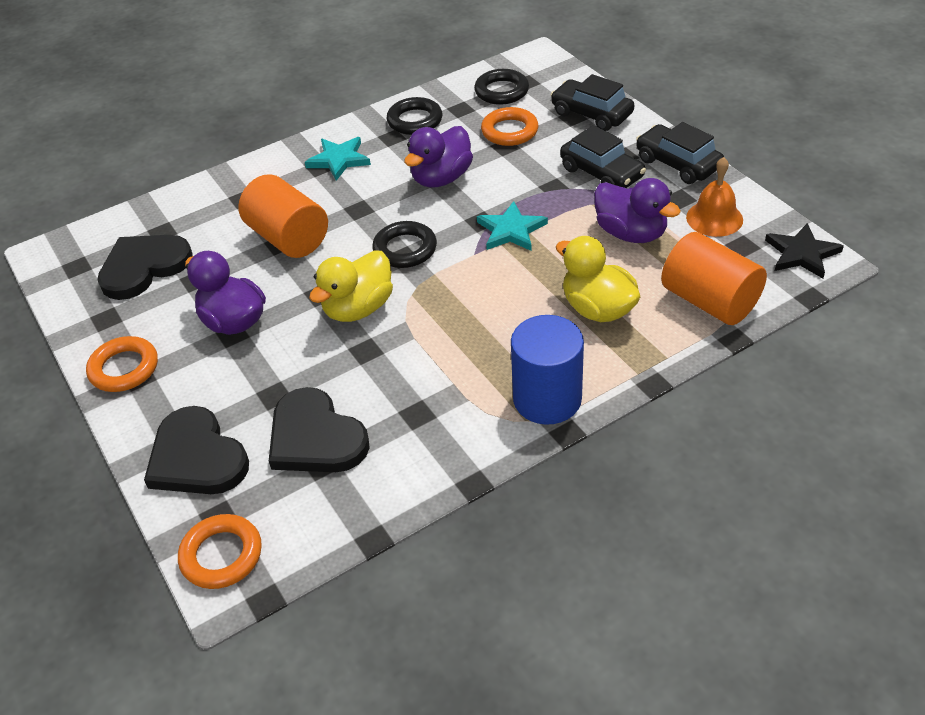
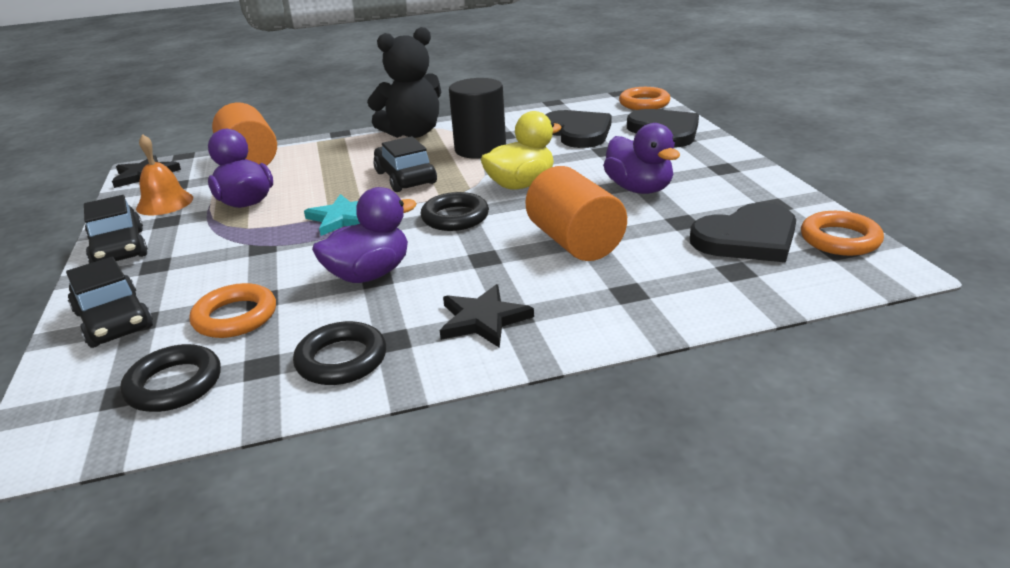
camera: 165 degrees left, 15 degrees down
(124, 368) = (739, 173): orange ring -> orange ring (840, 239)
(339, 160) = (483, 320): turquoise star -> black star
(433, 372) = (480, 149): none -> black cylinder
(547, 399) = (412, 133): blue cylinder -> black teddy bear
(597, 309) = (331, 165): yellow duck -> none
(601, 173) = (200, 252): black car -> black car (405, 178)

